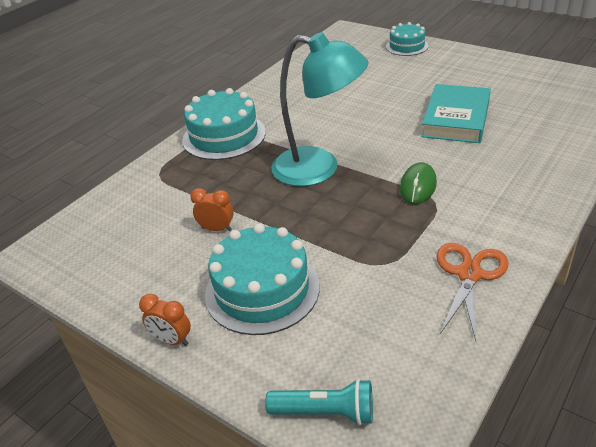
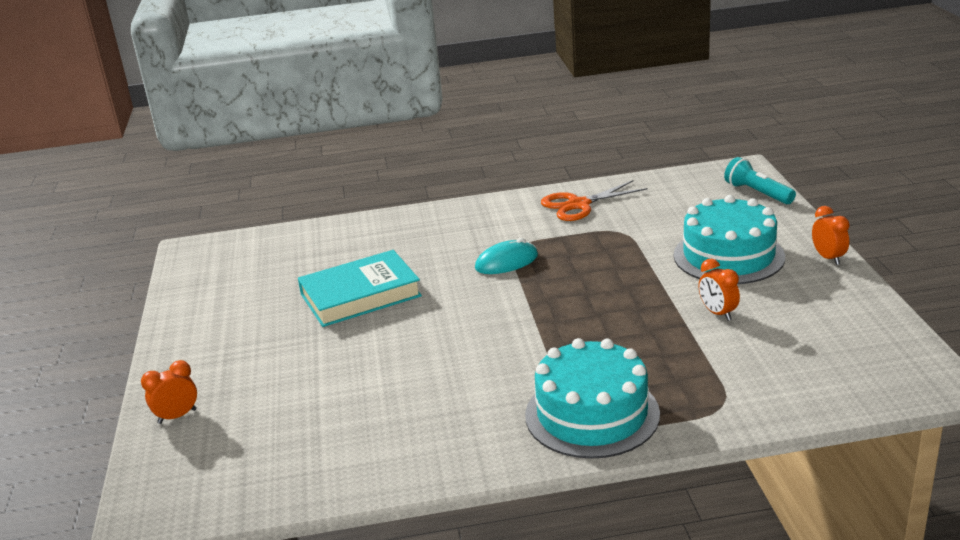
camera: 135 degrees left, 10 degrees down
(319, 169) = (554, 317): turquoise lamp -> none
(407, 46) = (177, 416): turquoise cake -> orange clock
(418, 186) = (506, 262): green mouse -> turquoise mouse

